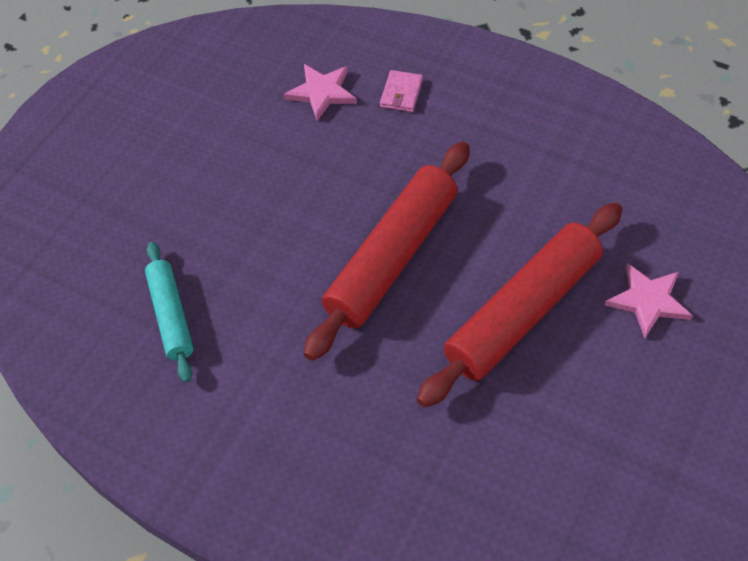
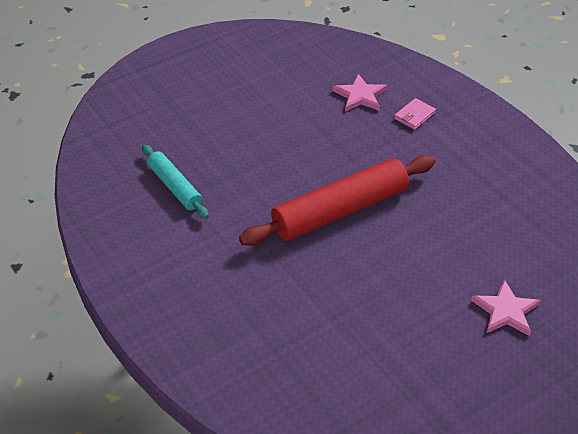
camera: 25 degrees right, 10 degrees down
(171, 316) = (175, 187): turquoise rolling pin -> turquoise rolling pin turned 45 degrees counterclockwise
(523, 312) = (408, 280): red rolling pin -> none

